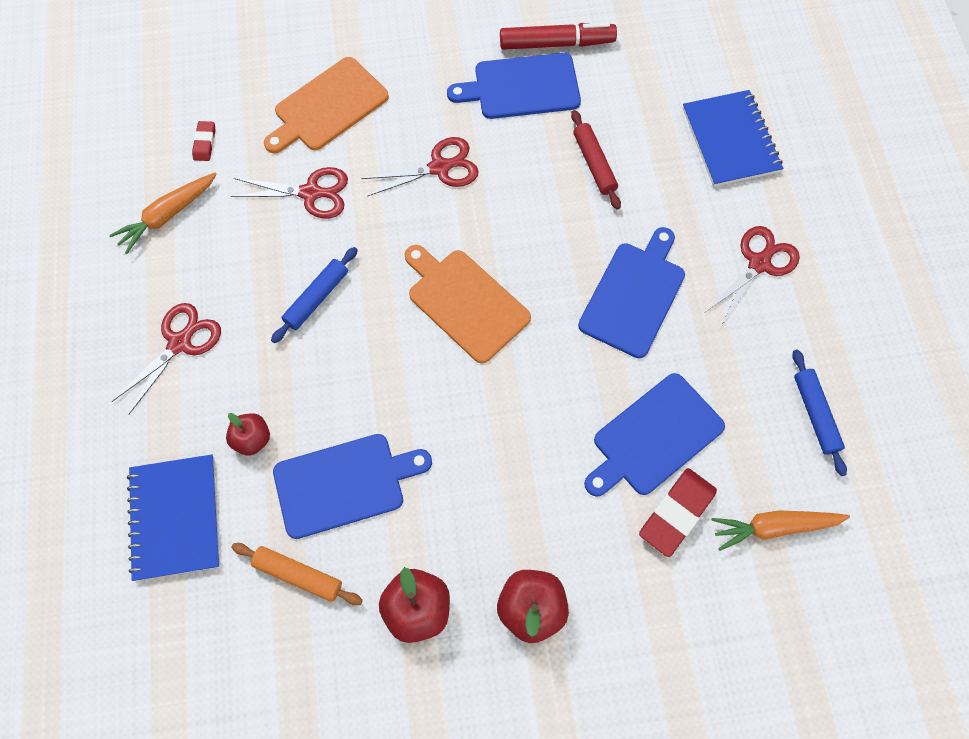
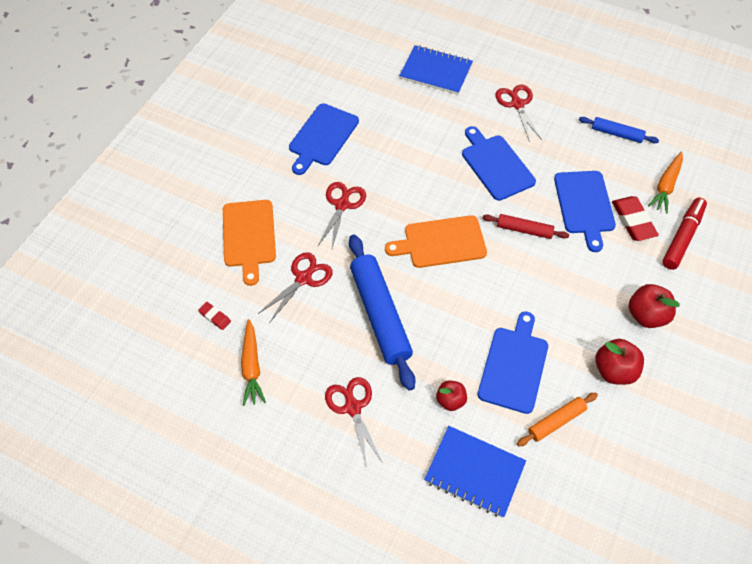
camera: 55 degrees left, 10 degrees down
(317, 298) = (380, 314): blue rolling pin -> blue rolling pin, size x1.95
(556, 44) = (308, 105): red marker -> red marker (682, 237)
(594, 164) = (401, 135): red rolling pin -> red rolling pin (524, 230)

